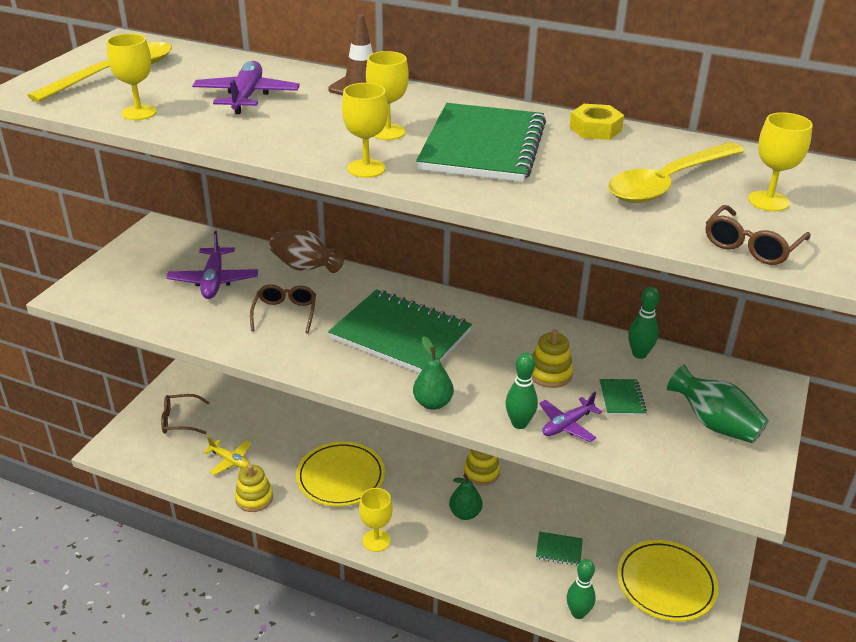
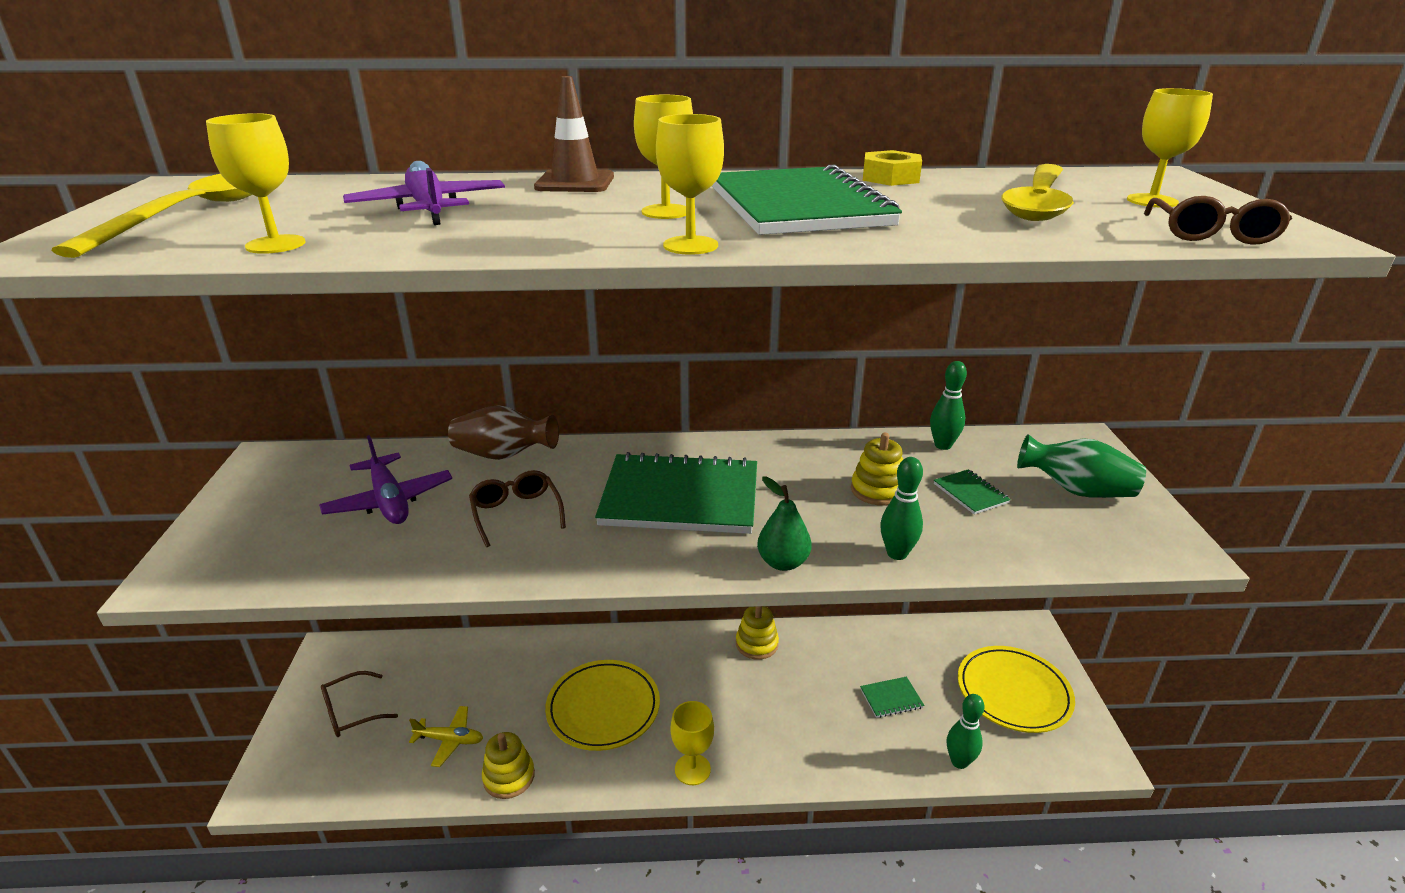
camera: 25 degrees left, 5 degrees down
(465, 513) = (770, 696): green pear -> none
(567, 425) = (946, 538): purple plane -> none

